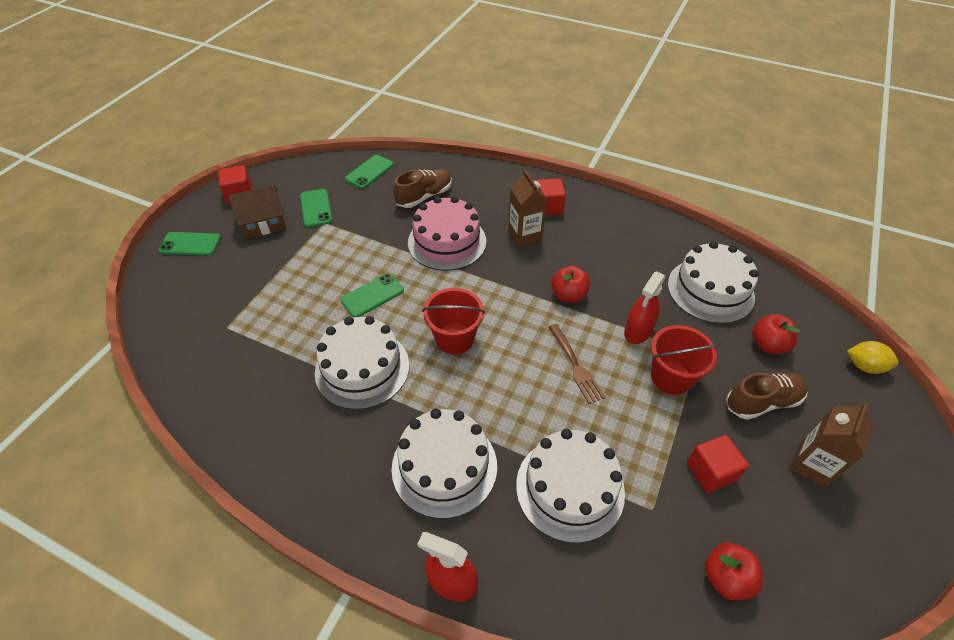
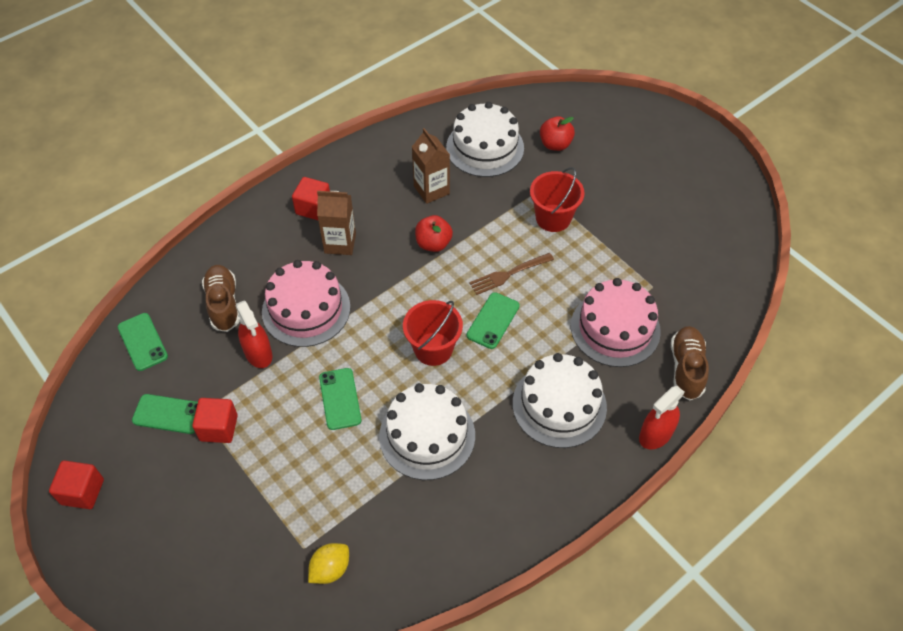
camera: 65 degrees left, 5 degrees up
(190, 244) = (139, 565): green phone -> green phone (493, 320)
(264, 223) = (156, 475): brown house -> none
(570, 488) = (615, 328): white cake -> pink cake
(575, 365) = (509, 274): brown fork -> brown fork turned 150 degrees clockwise
(638, 331) = (498, 216): red spray bottle -> red spray bottle (258, 353)
(710, 471) = (640, 238): red cube -> red cube (218, 428)
(726, 578) = (714, 271): red apple -> none
(762, 402) = (601, 177): brown shoe -> brown shoe (686, 368)
(811, 465) = (660, 180): brown carton -> brown carton (431, 190)
(864, 366) = (601, 104): yellow lemon -> yellow lemon (330, 569)

